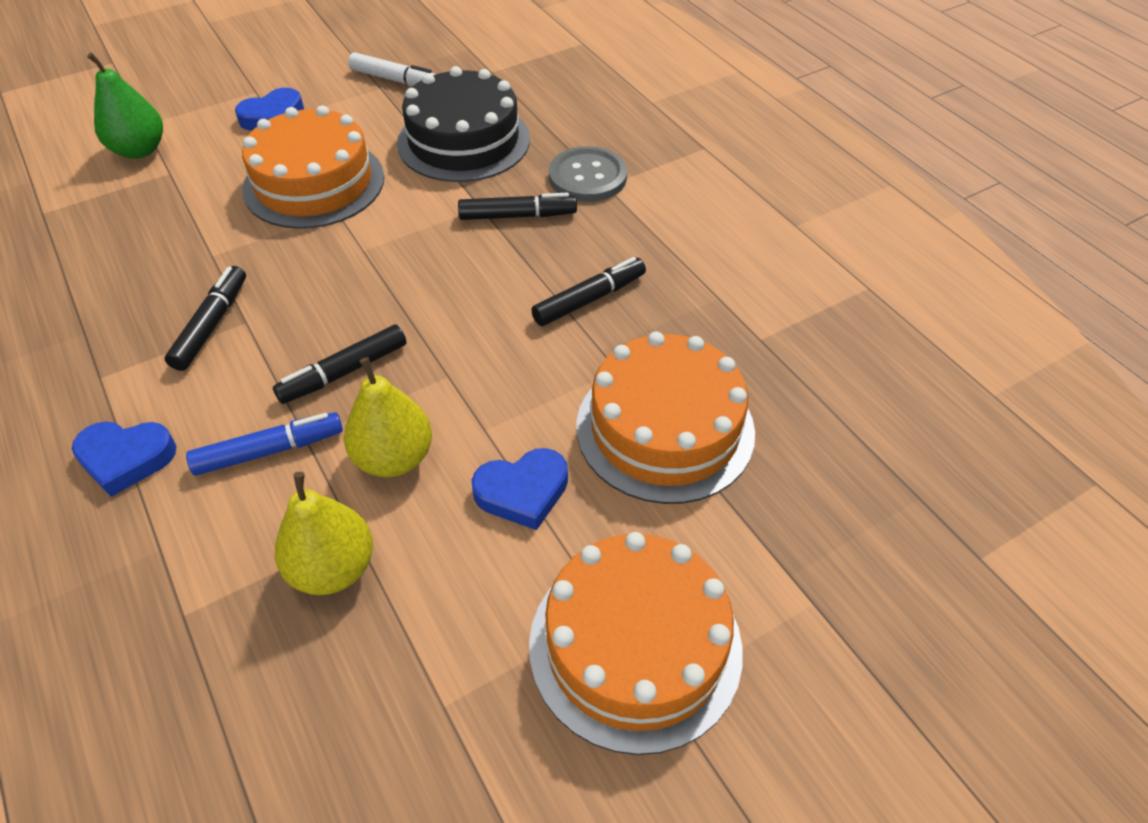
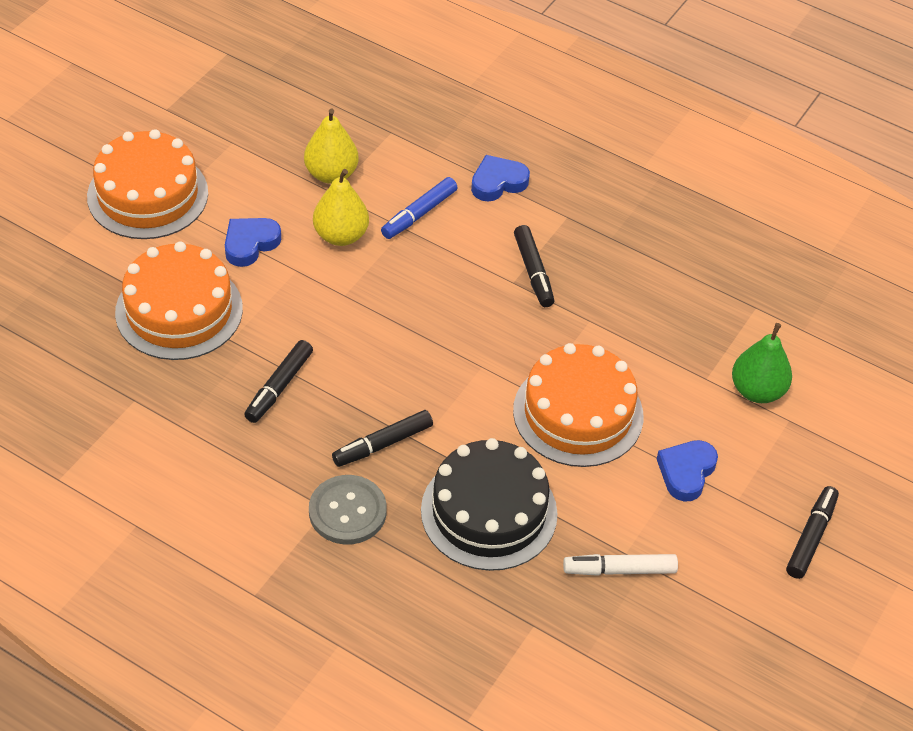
camera: 150 degrees right, 0 degrees up
(344, 372) = (415, 273): black marker -> black marker (811, 537)

